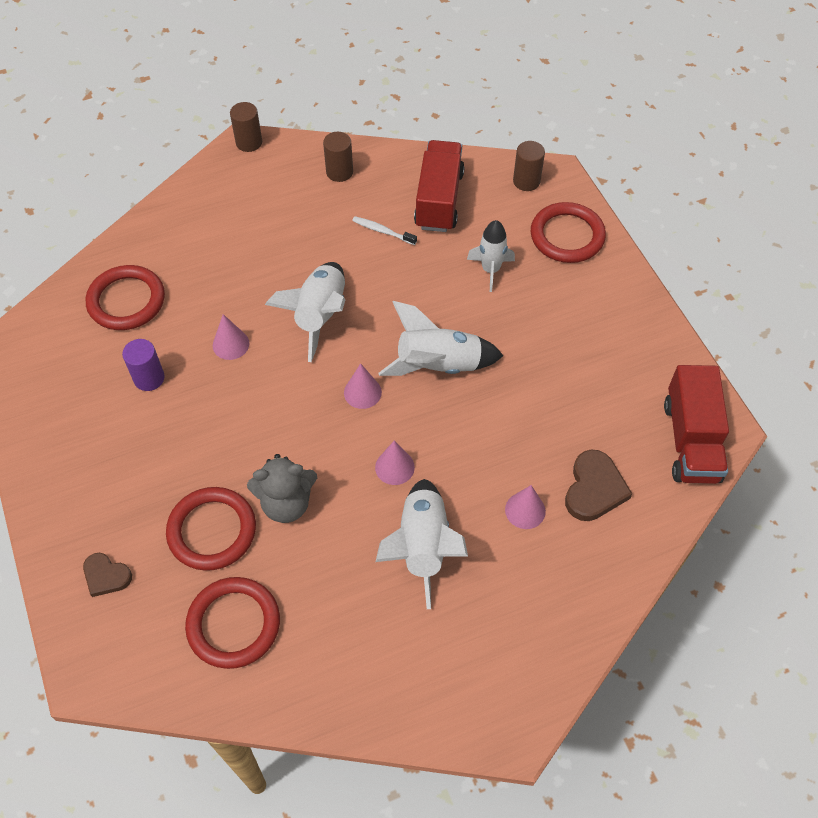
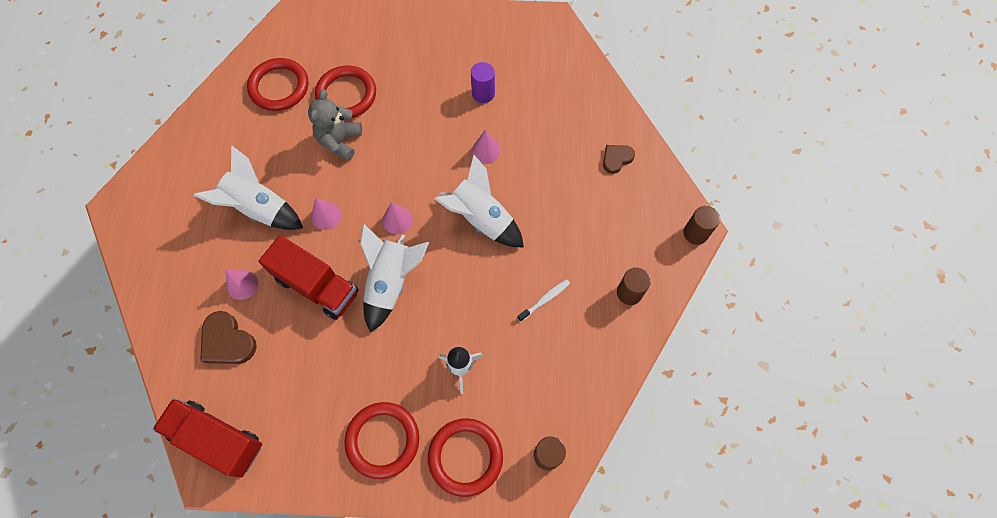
camera: 115 degrees right, 10 degrees up
(106, 576) = (351, 34): brown heart -> brown heart (616, 159)
(126, 301) = (559, 98): red ring -> red ring (383, 440)
(439, 200) = (559, 362): red truck -> red truck (317, 286)

